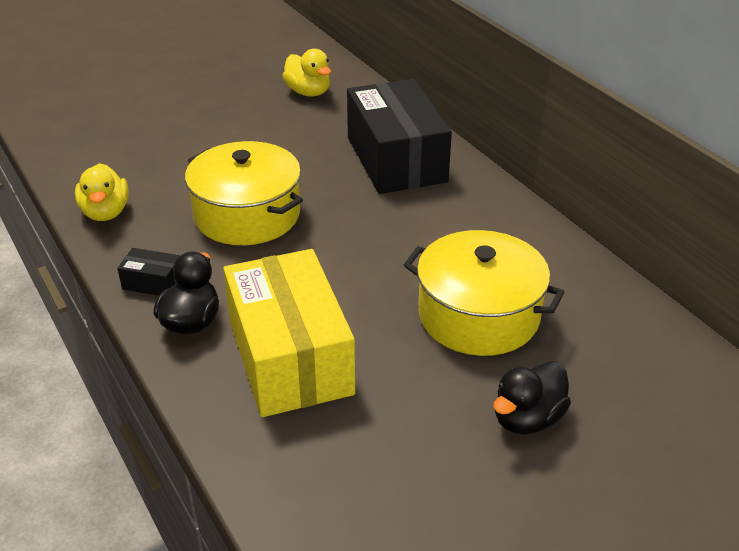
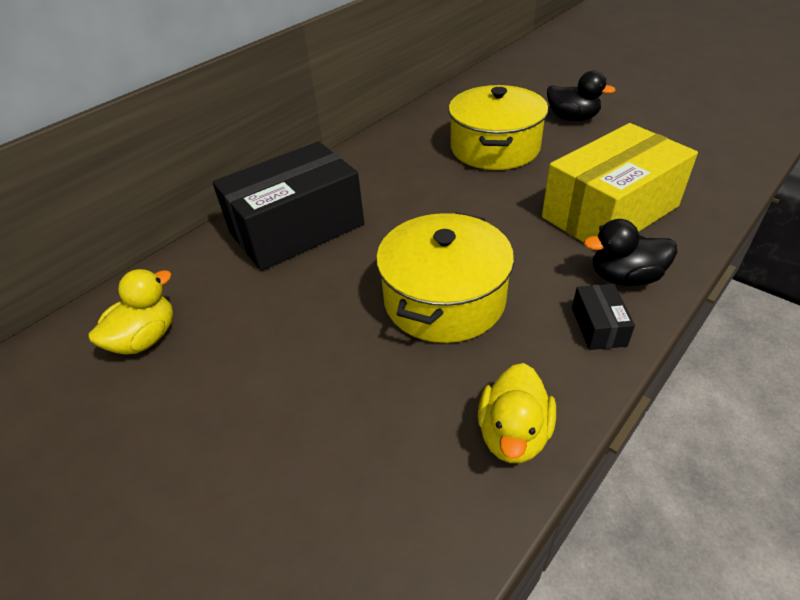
camera: 105 degrees left, 5 degrees up
(106, 212) = (513, 434): yellow duck -> yellow duck turned 135 degrees clockwise

